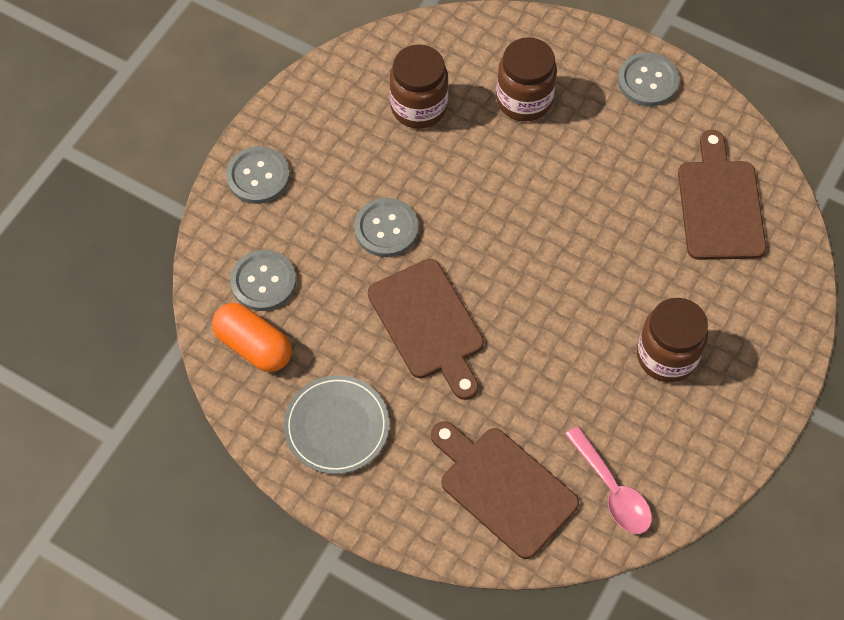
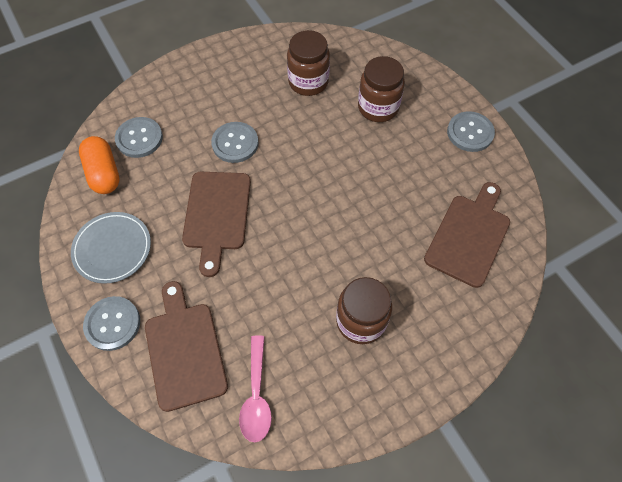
camera: 30 degrees right, 0 degrees up
(258, 176) = (183, 77): grey button -> grey button (112, 324)

